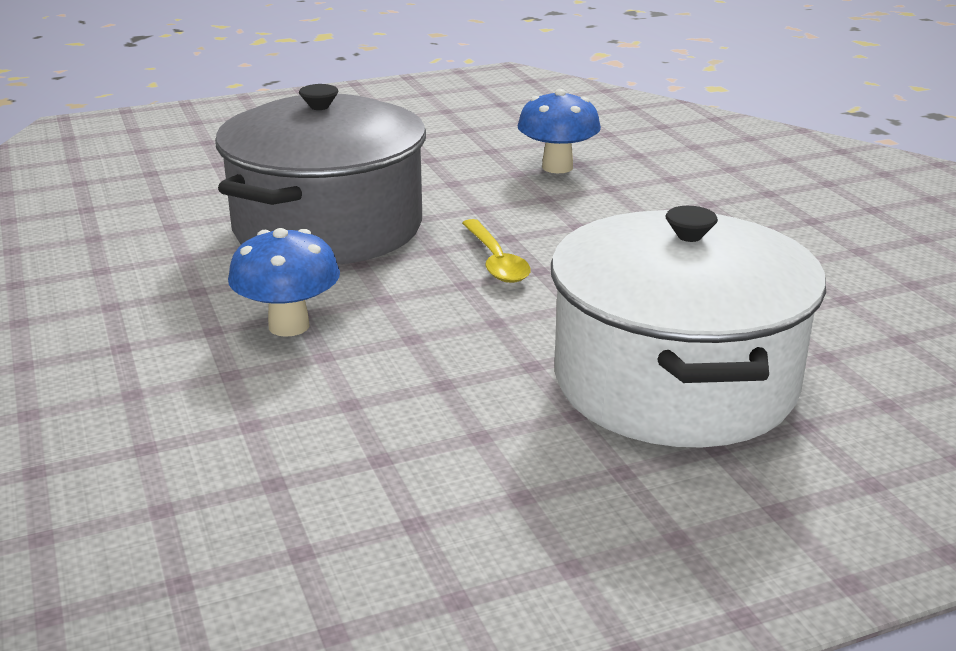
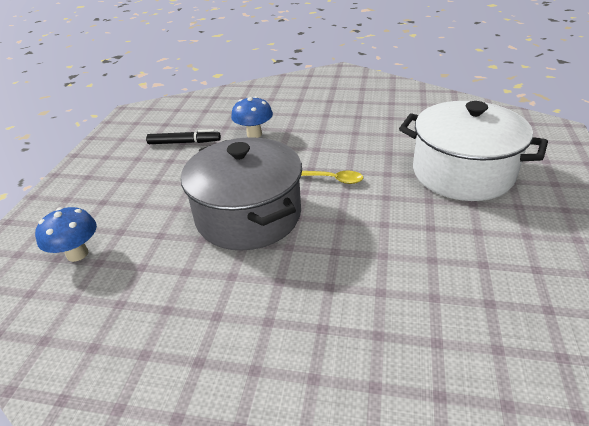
camera: 55 degrees left, 10 degrees up
(289, 326) = (345, 258): blue mushroom -> blue mushroom (77, 254)
(467, 130) = (184, 142): none -> black marker

